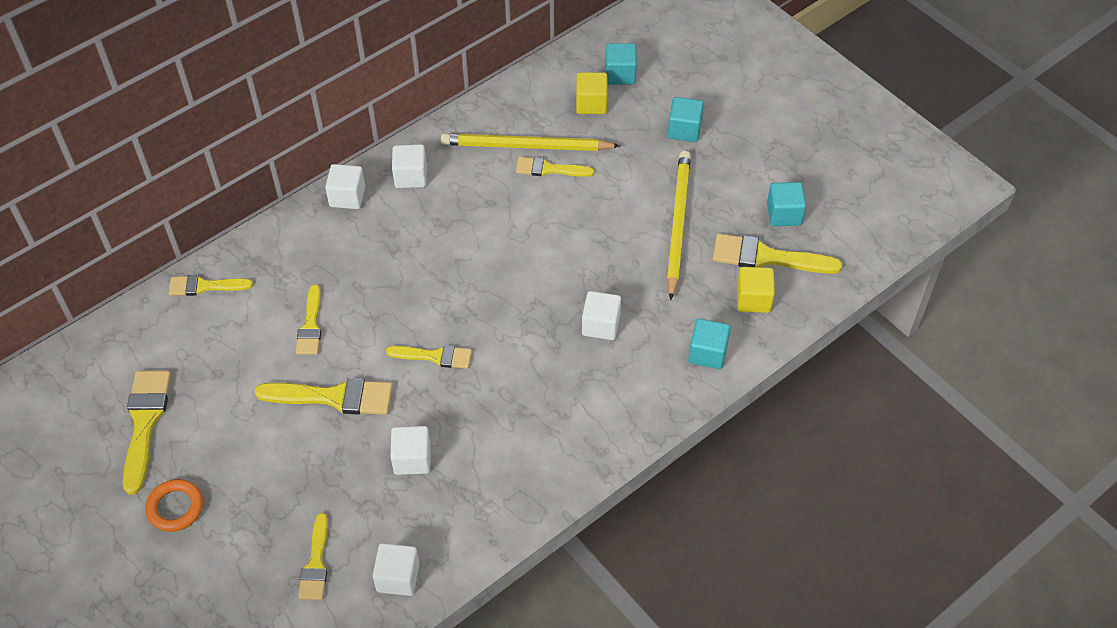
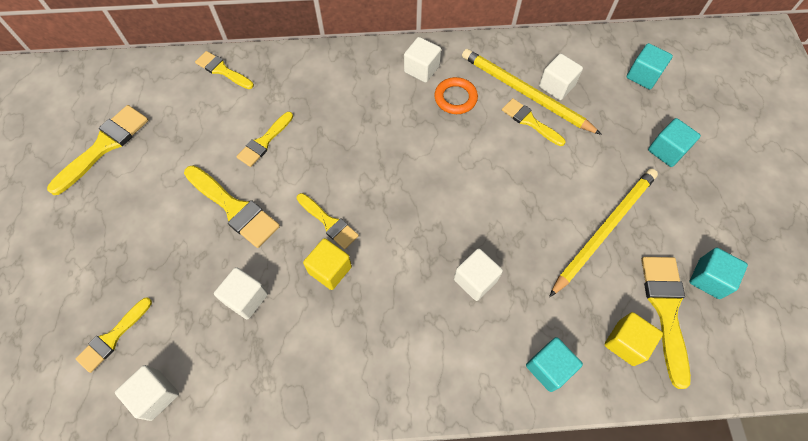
camera: 35 degrees right, 10 degrees up
(175, 507) = (67, 223): orange ring -> orange ring (455, 98)
(347, 197) = (366, 59): white cube -> white cube (556, 86)
(591, 103) = (602, 87): yellow cube -> yellow cube (330, 270)
(767, 257) = (666, 310): yellow brush -> yellow brush turned 45 degrees clockwise

